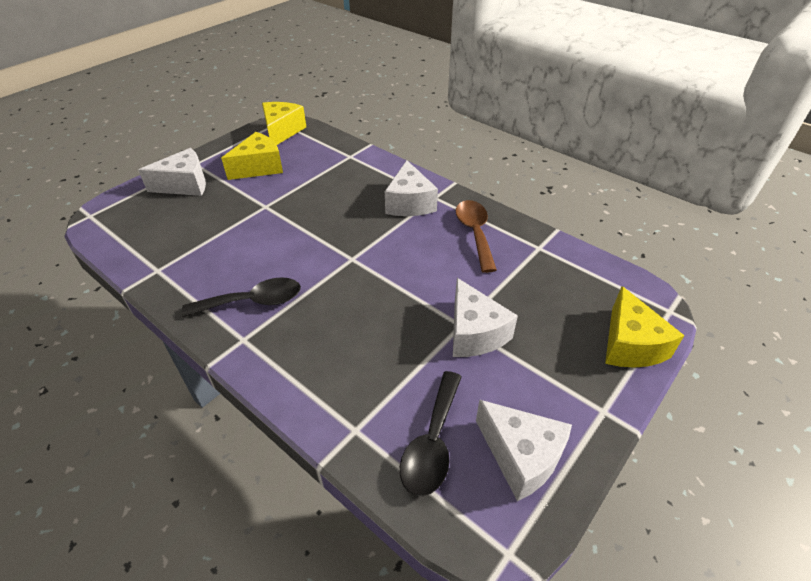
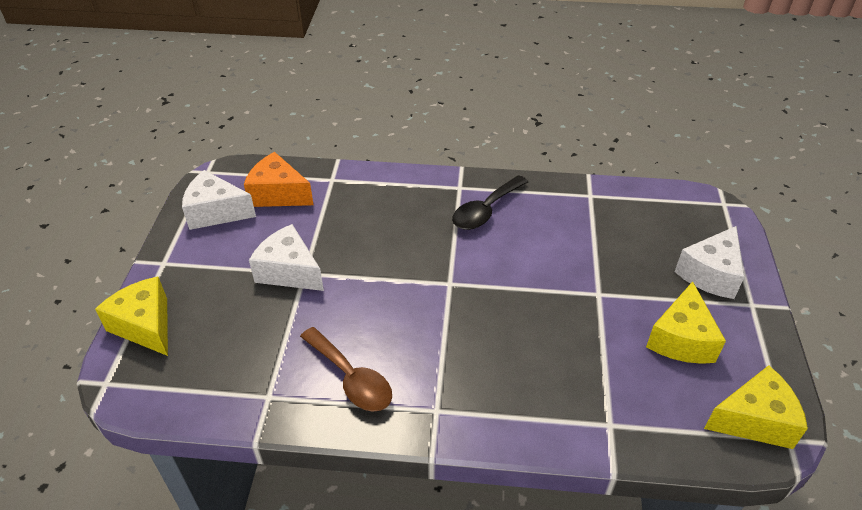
camera: 145 degrees right, 0 degrees up
(282, 131) = (754, 420): yellow cheese -> yellow cheese turned 75 degrees counterclockwise
(409, 203) = (457, 383): white cheese -> none
(432, 443) = (278, 194): black spoon -> orange cheese

